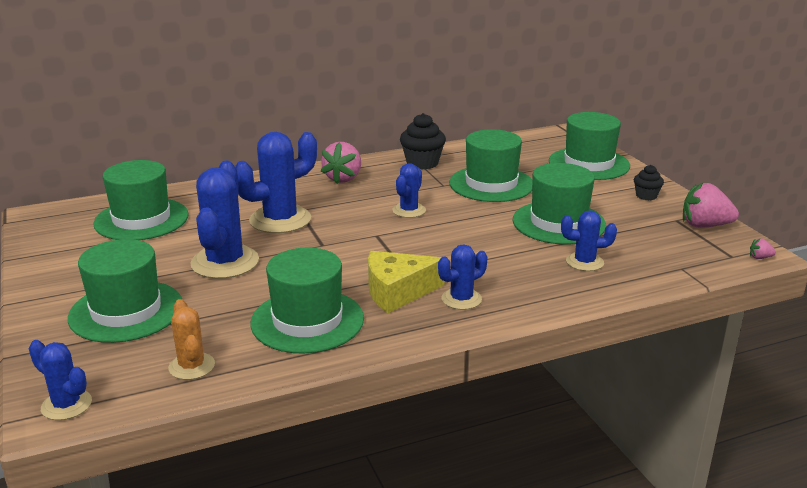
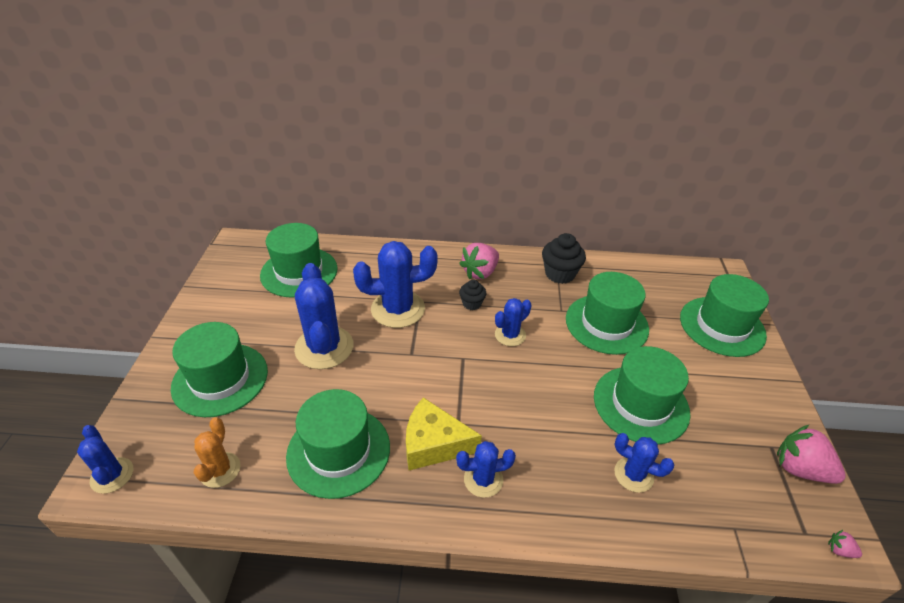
camera: 25 degrees right, 15 degrees up
(225, 262) = (324, 347): blue cactus -> blue cactus turned 45 degrees counterclockwise
(646, 196) = (757, 396): black cupcake -> black cupcake (472, 304)

